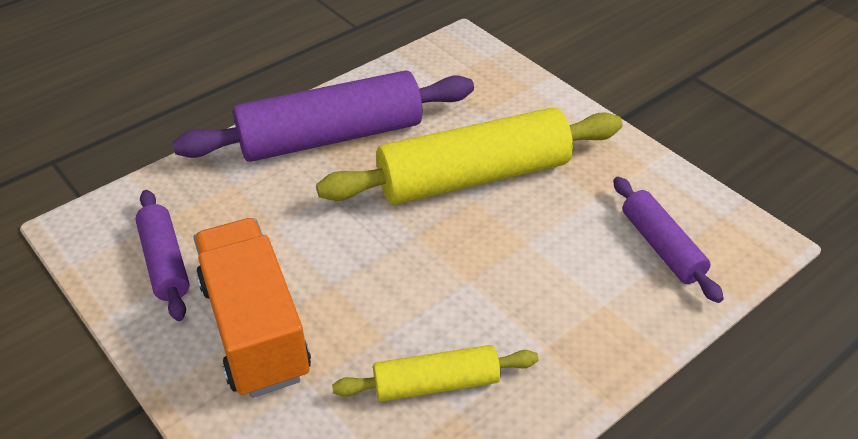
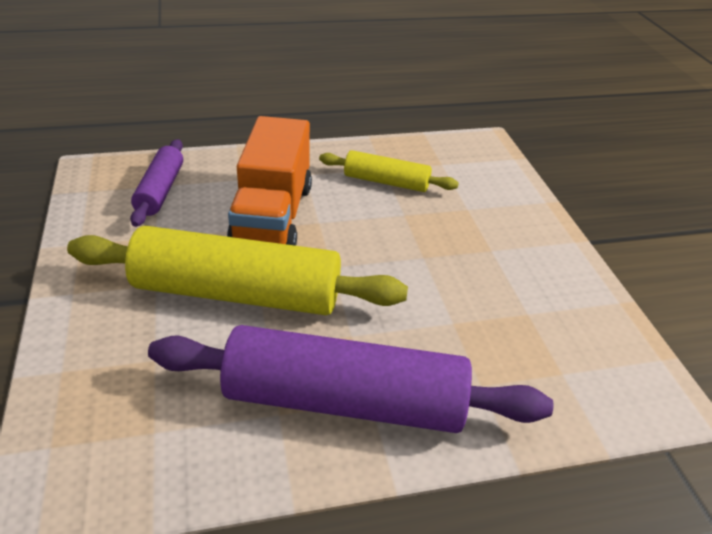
camera: 155 degrees left, 5 degrees down
(165, 262) = (566, 327): purple rolling pin -> none
(255, 329) = (496, 250): orange truck -> orange truck (273, 216)

